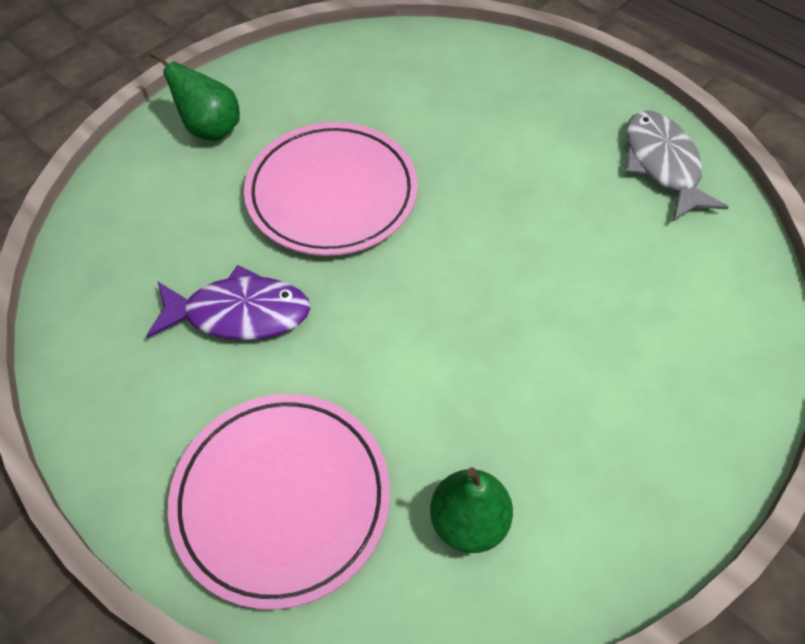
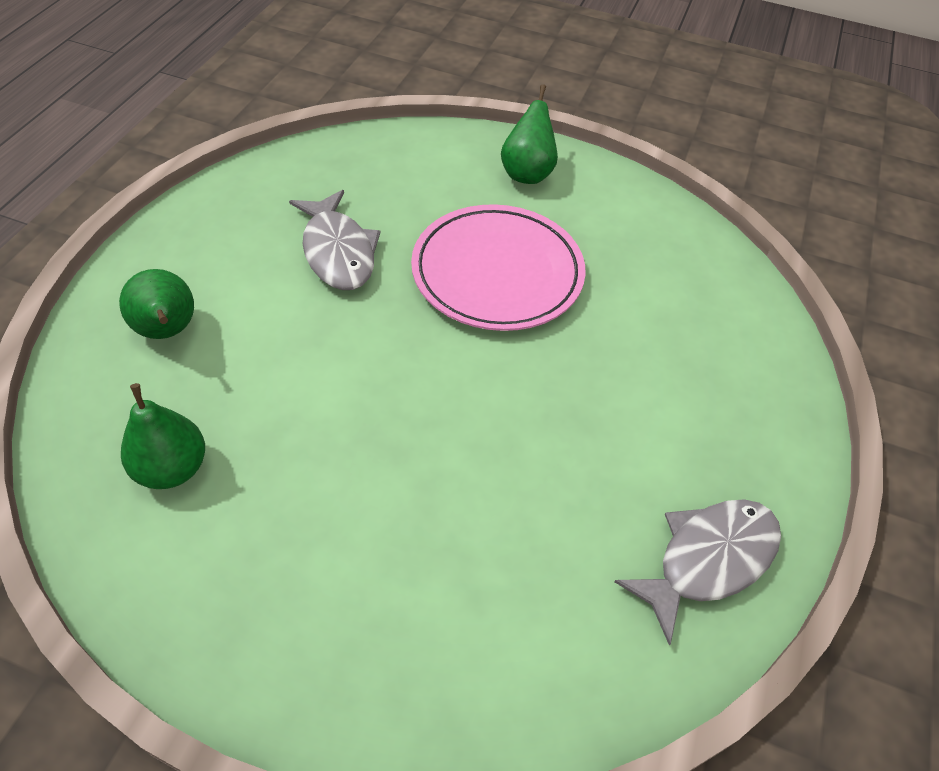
camera: 65 degrees right, 5 degrees down
(239, 313) = (338, 251): purple fish -> grey fish
(282, 499) = (168, 331): pink plate -> green pear

